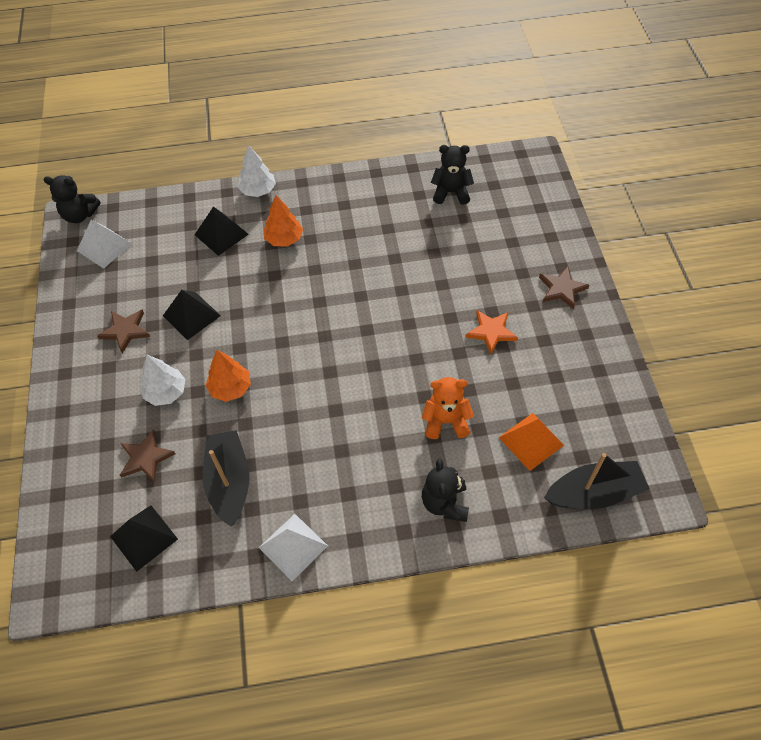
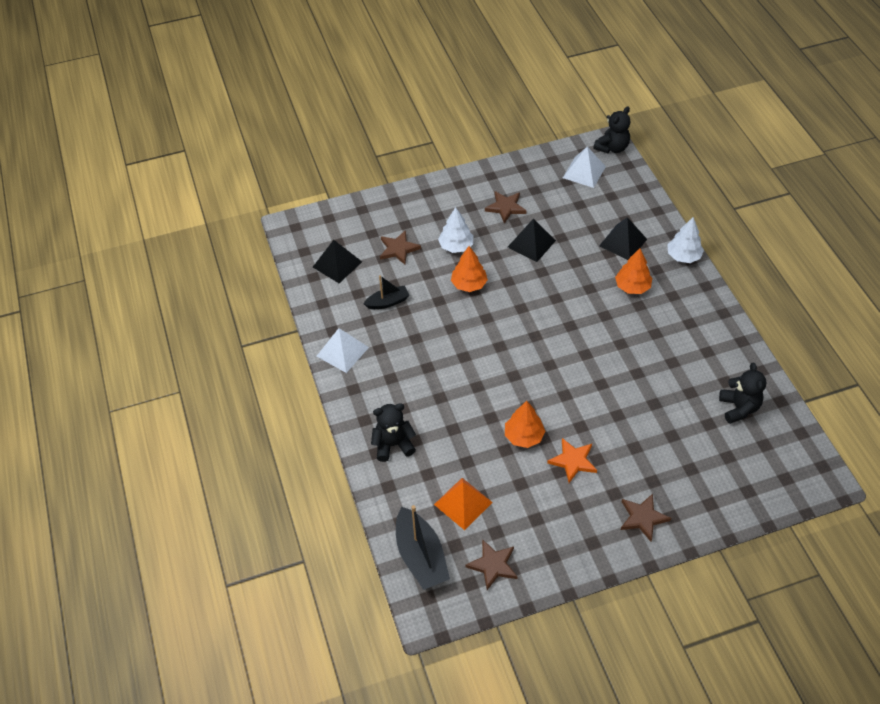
camera: 80 degrees right, 5 degrees down
(80, 215) = (612, 148): black teddy bear -> black teddy bear turned 135 degrees counterclockwise
(229, 482) = (388, 302): black boat -> black boat, size x0.59
(446, 421) = (469, 436): orange teddy bear -> none
(454, 370) = (523, 436): none -> orange tree
(607, 424) = (493, 565): none -> brown star

